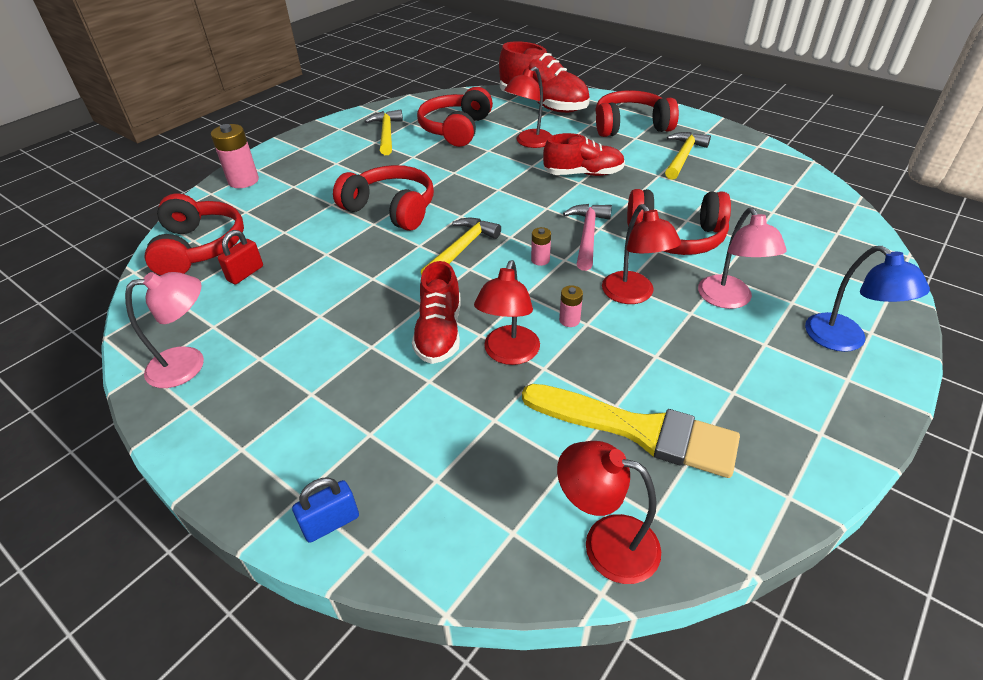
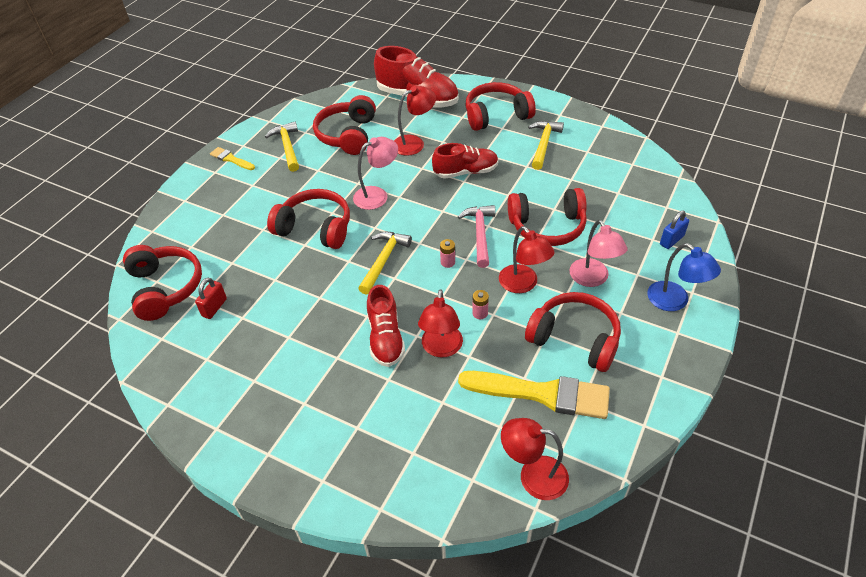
camera: 10 degrees left, 5 degrees up
(188, 364) = (200, 394): pink lamp -> pink lamp (377, 195)
(243, 181) = (176, 214): pink battery -> none
(322, 138) = (231, 159): none -> yellow brush
(331, 523) = (350, 495): blue padlock -> blue padlock (671, 240)
(529, 142) = (414, 143): red lamp -> red lamp turned 150 degrees counterclockwise
(695, 367) = (574, 339): none -> red headphones

